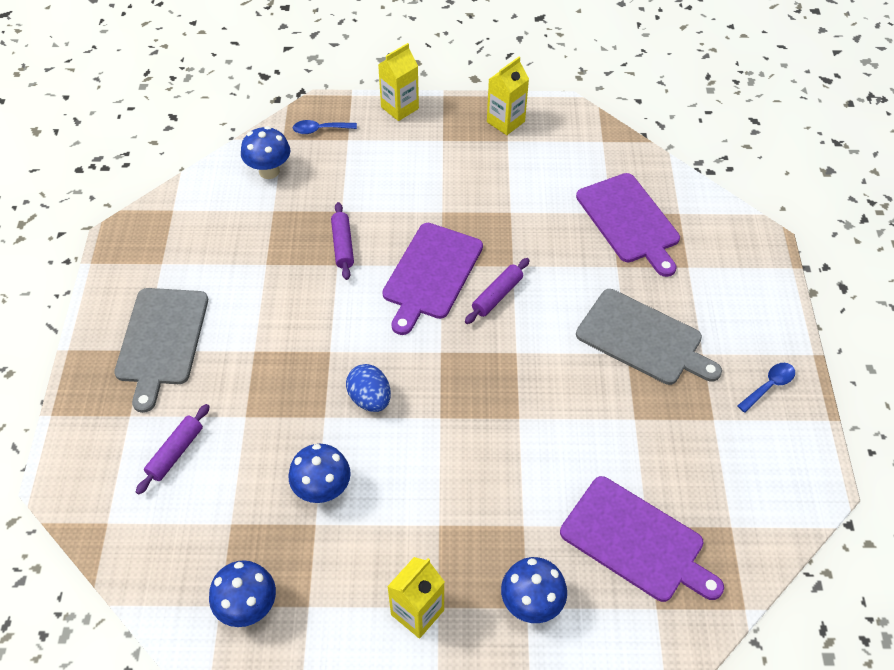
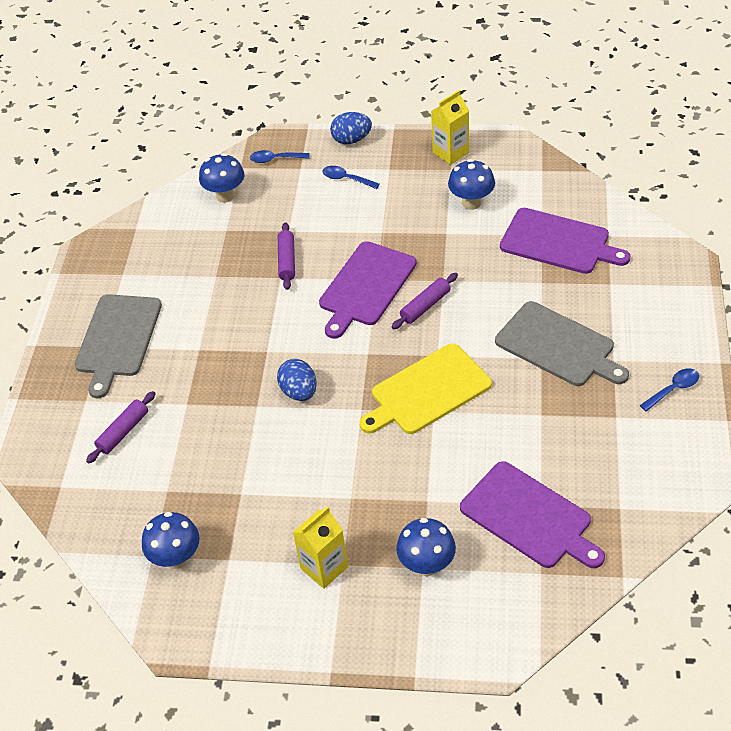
camera: 10 degrees right, 5 degrees down
(322, 490) = (250, 466): blue mushroom -> blue mushroom (471, 202)
(398, 152) = (346, 179): none -> blue spoon
(399, 108) = (351, 140): yellow carton -> blue egg
(510, 395) = (427, 391): none -> yellow cutting board
(629, 221) = (558, 242): purple cutting board -> purple cutting board turned 45 degrees counterclockwise

